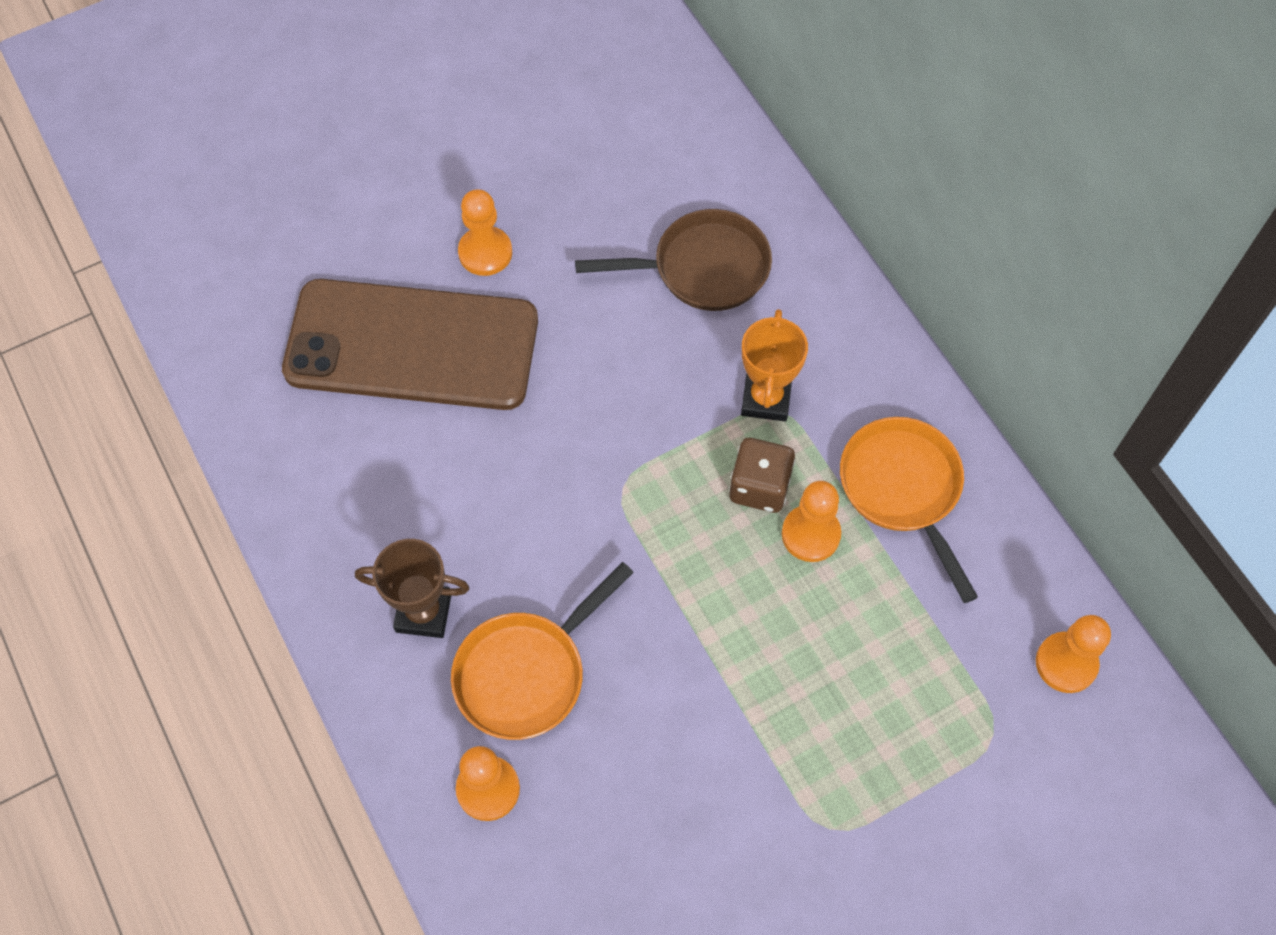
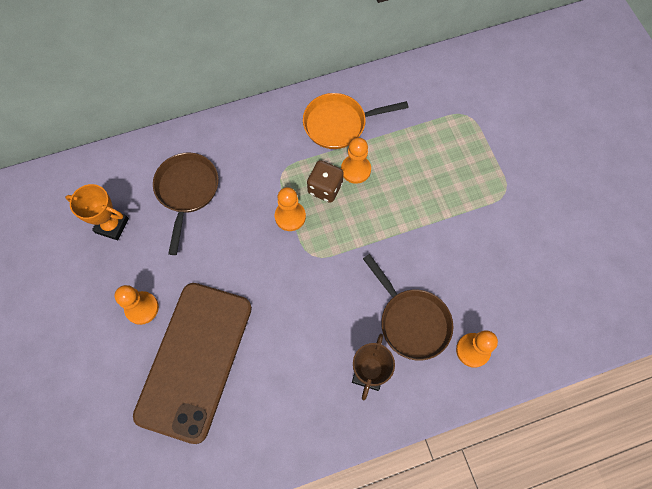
camera: 80 degrees left, 5 degrees up
(527, 673) = (411, 321): orange pan -> brown pan
(766, 399) = (275, 175): orange trophy -> orange trophy (112, 225)
(1066, 663) = (437, 79): orange pawn -> orange pawn (290, 216)

